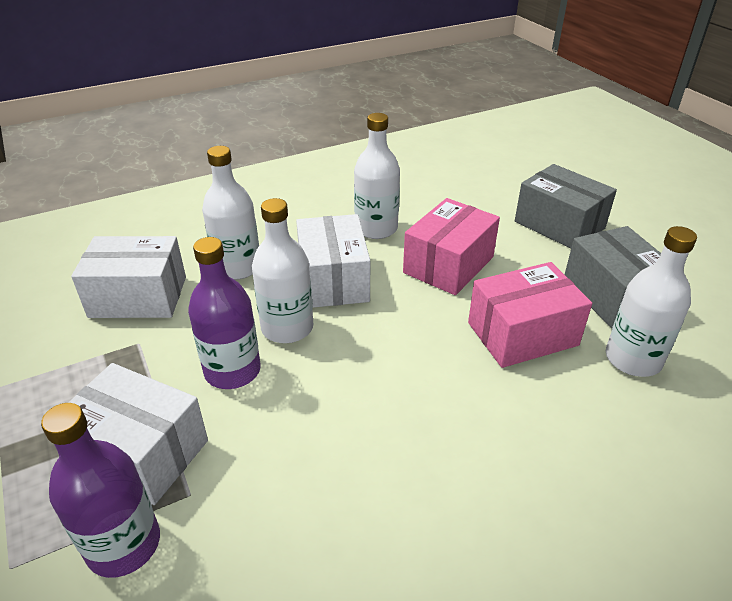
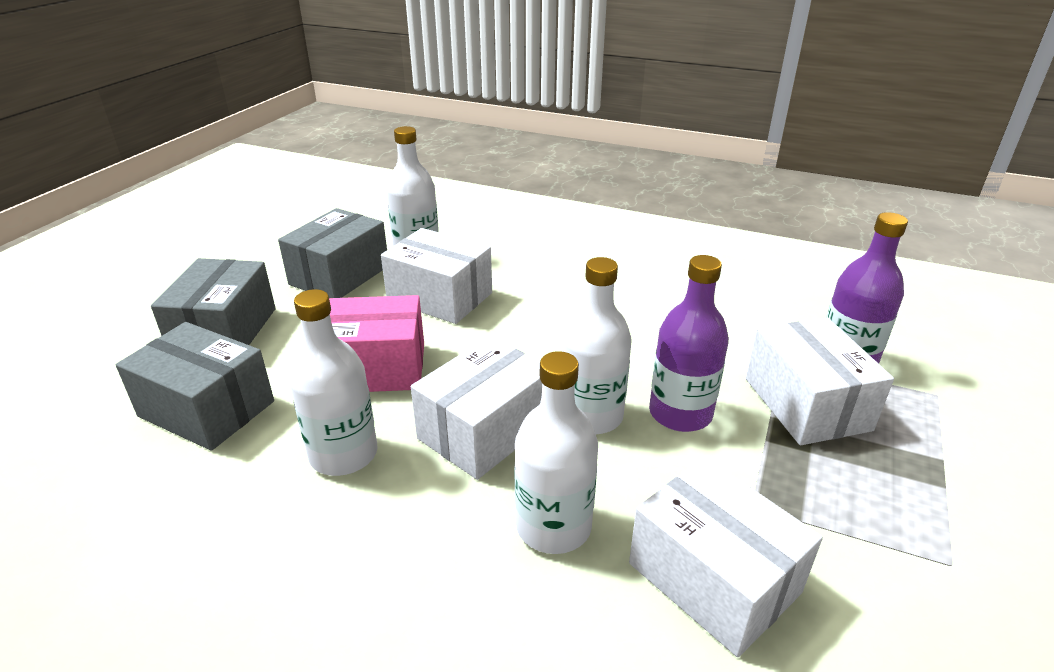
camera: 130 degrees left, 5 degrees down
(469, 202) = (207, 409): none -> grey box
(522, 334) = (440, 297): pink box -> white box

